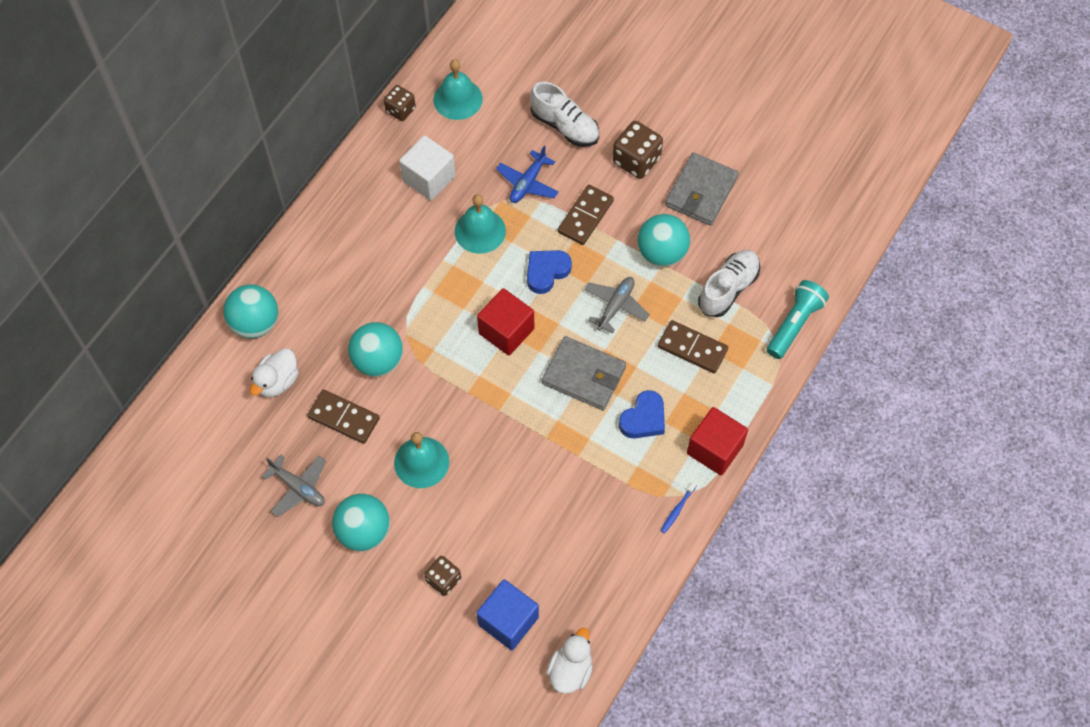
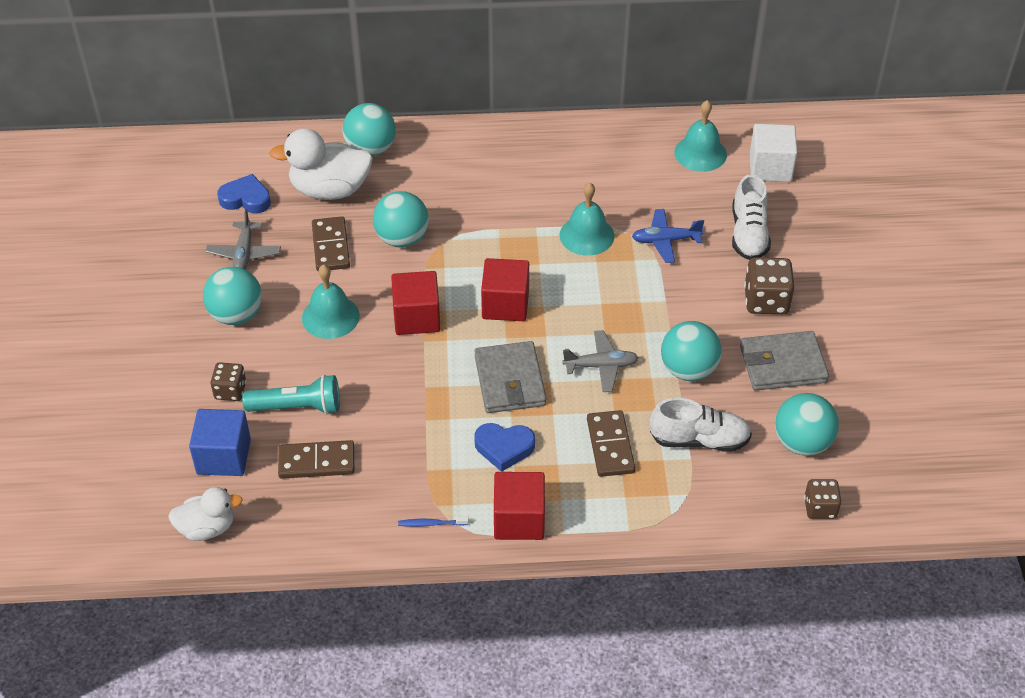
camera: 55 degrees right, 15 degrees down
(277, 381) = (330, 190): white duck -> white duck, size x1.62
(400, 110) = (652, 125): brown dice -> brown dice (820, 508)
(429, 178) = (605, 177): white cube -> white cube (770, 168)
(471, 400) = (417, 317): none -> red cube
(546, 272) = (589, 300): blue heart -> blue heart (246, 199)
(585, 216) = (671, 296): brown domino -> brown domino (317, 462)
(776, 228) = (802, 443): none -> turquoise ball
(794, 324) = (711, 512): turquoise flashlight -> turquoise flashlight (297, 407)

